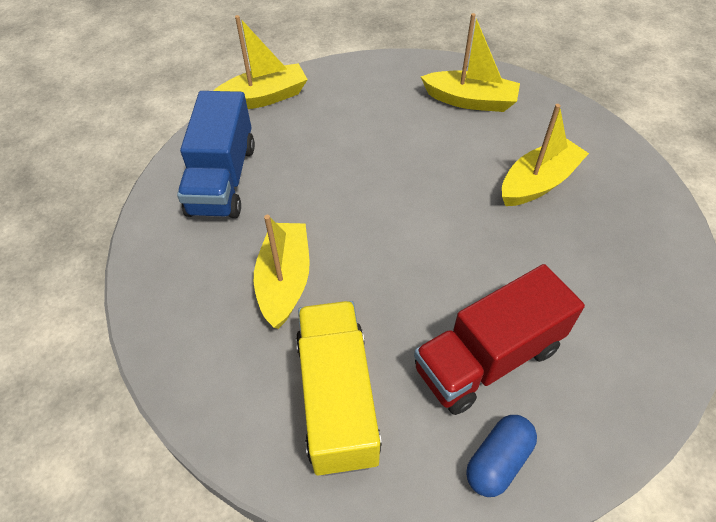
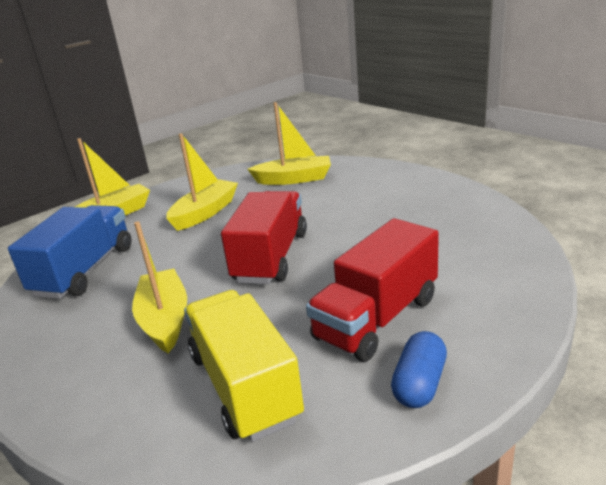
camera: 15 degrees left, 25 degrees down
(222, 179) = (85, 271): blue truck -> blue truck turned 150 degrees counterclockwise
(409, 226) = (271, 257): none -> red truck
(538, 182) = (369, 208): yellow boat -> yellow boat (205, 213)

